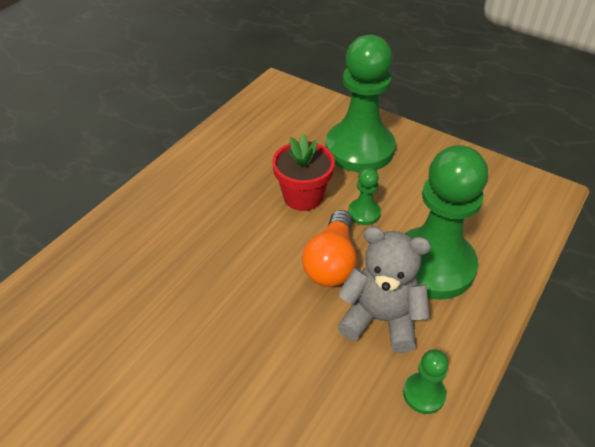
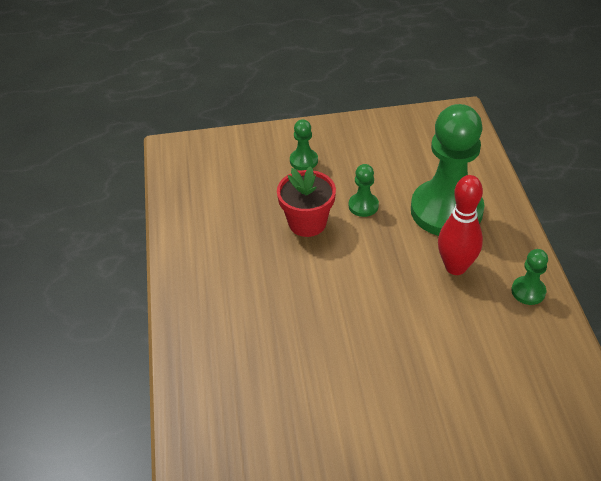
camera: 40 degrees left, 0 degrees up
(331, 262) = (383, 254): orange light bulb -> none
(359, 149) = (303, 160): green pawn -> green pawn, size x0.42
(381, 319) = (455, 267): grey teddy bear -> red bowling pin

